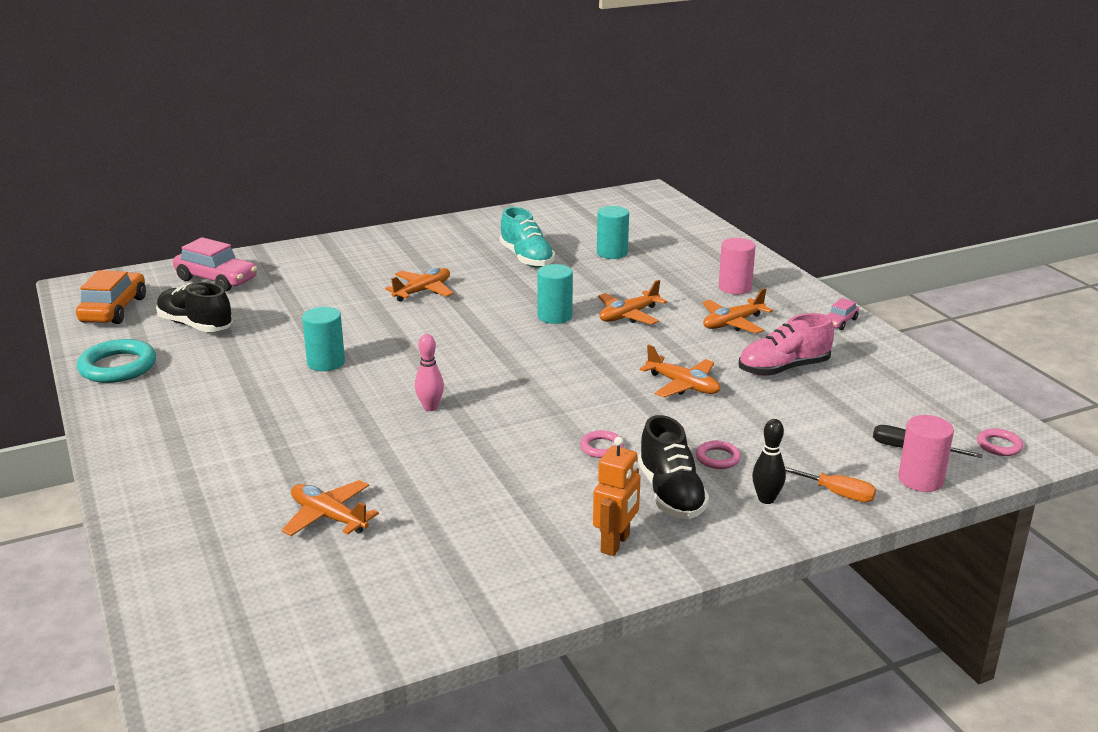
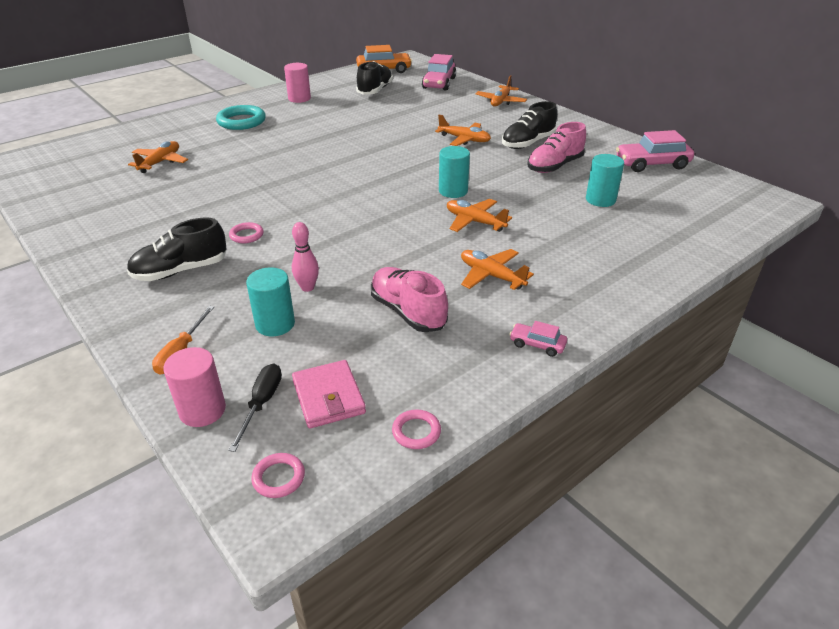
camera: 75 degrees right, 10 degrees up
(118, 367) = (317, 85): turquoise ring -> turquoise ring (241, 121)
(326, 362) = (342, 130): turquoise cylinder -> turquoise cylinder (275, 324)
(430, 407) = (292, 169): pink bowling pin -> pink bowling pin (307, 287)
(459, 260) = (528, 143): none -> black shoe
(526, 258) = (554, 166): turquoise shoe -> pink shoe
(551, 217) = (652, 164): none -> pink car
(615, 543) = (118, 255): orange robot -> none
(683, 385) = (355, 260): orange plane -> orange plane (500, 101)
(717, 458) = (235, 287): pink ring -> pink ring (416, 432)
(735, 288) = (575, 271): pink cylinder -> pink cylinder (299, 99)
(766, 499) = (171, 316): black bowling pin -> none
(903, 417) = (328, 397): none -> pink wallet

